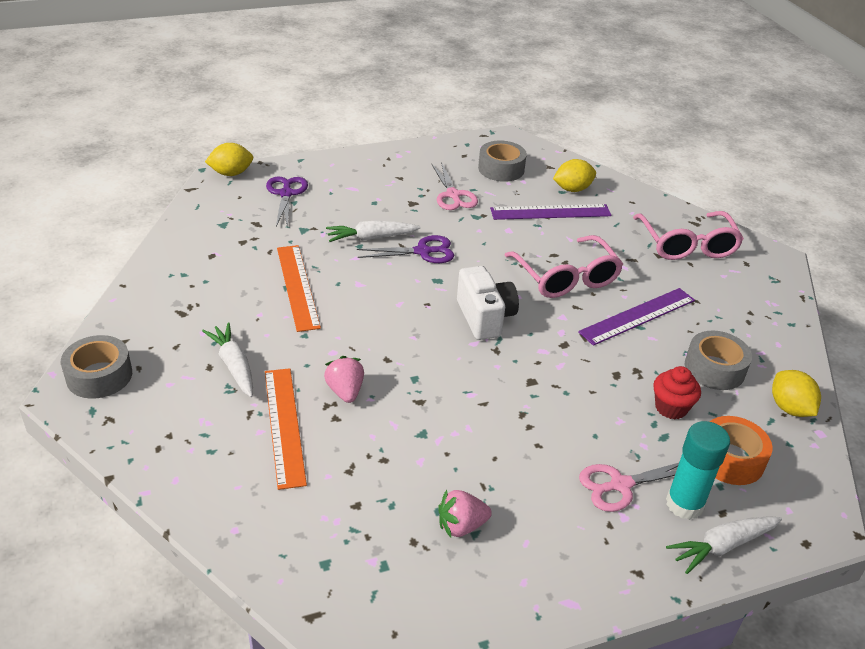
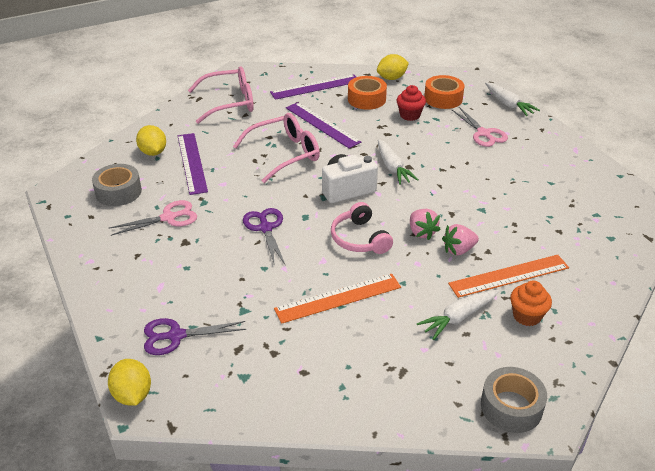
camera: 95 degrees left, 0 degrees up
(212, 422) = (527, 316): none -> orange cupcake
(371, 238) = (250, 261): white carrot -> white carrot (392, 167)
(388, 314) = (359, 239): none -> pink headphones
(461, 526) = (549, 188): pink strawberry -> pink strawberry (421, 232)
(684, 504) = (486, 114): turquoise glue stick -> none
(714, 369) = (366, 99): grey tape -> orange tape
(743, 322) = (315, 87): none -> purple ruler

